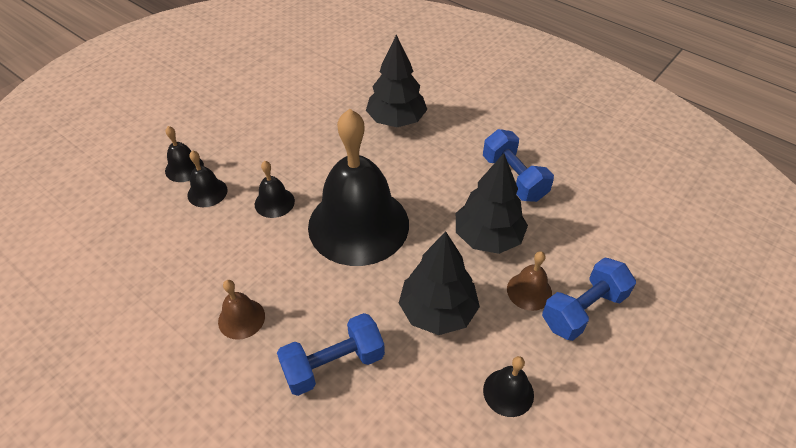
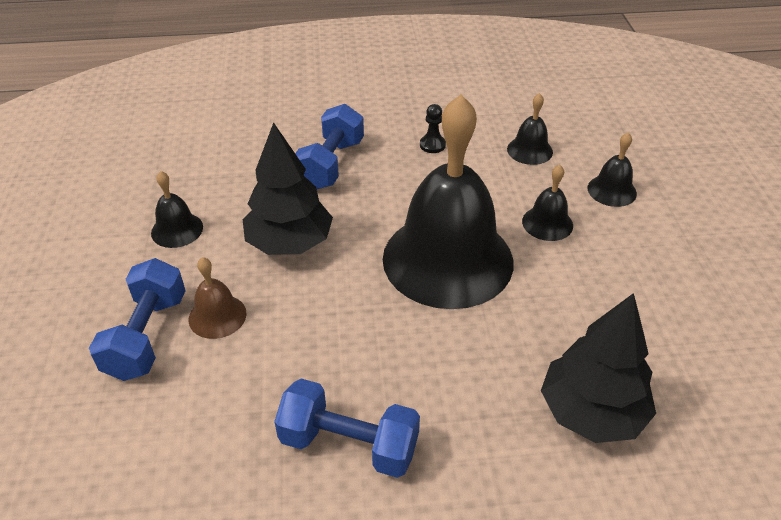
camera: 135 degrees right, 5 degrees down
(184, 168) = (668, 192): black bell -> black bell (529, 150)
(241, 318) = (432, 145): brown bell -> black pawn
(488, 237) = (308, 340): black tree -> none

